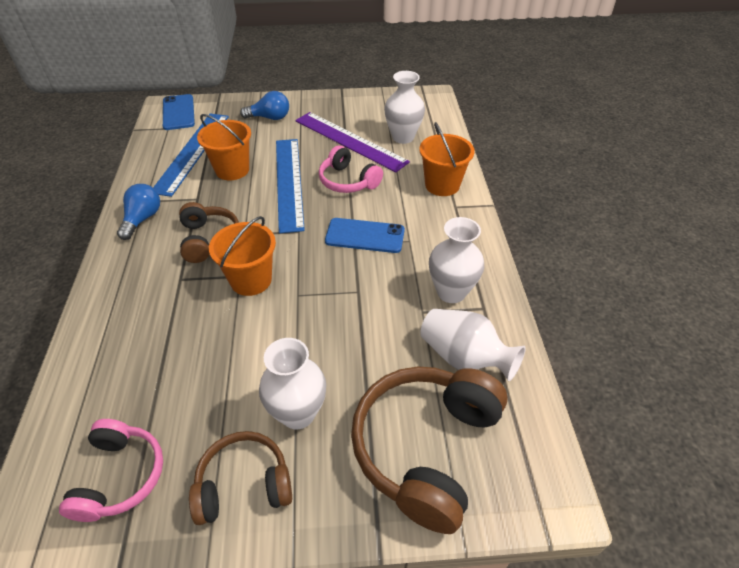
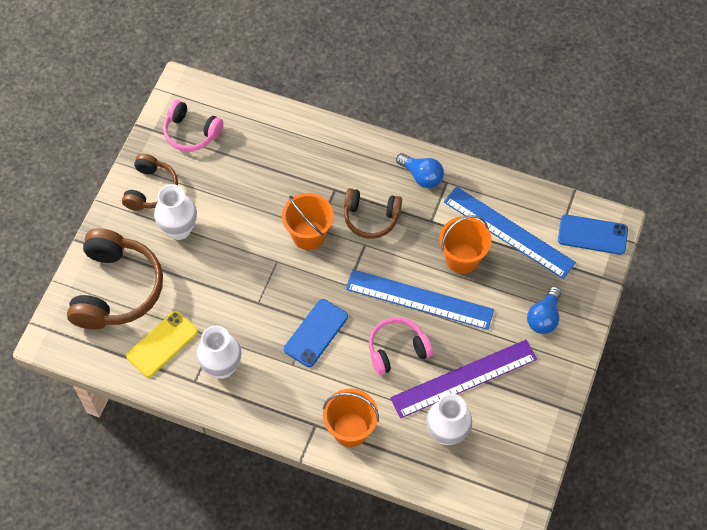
camera: 115 degrees right, 15 degrees up
(426, 447) = (116, 289): brown headphones -> brown headphones turned 45 degrees clockwise
(464, 357) = (162, 344): white vase -> yellow phone

